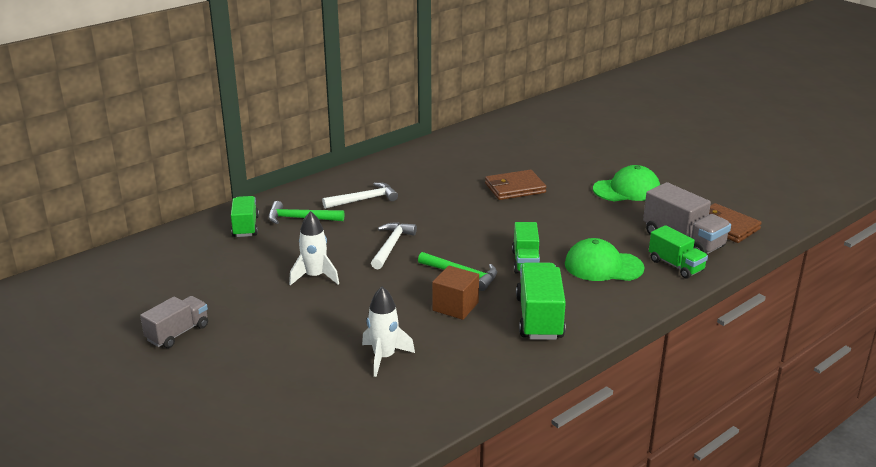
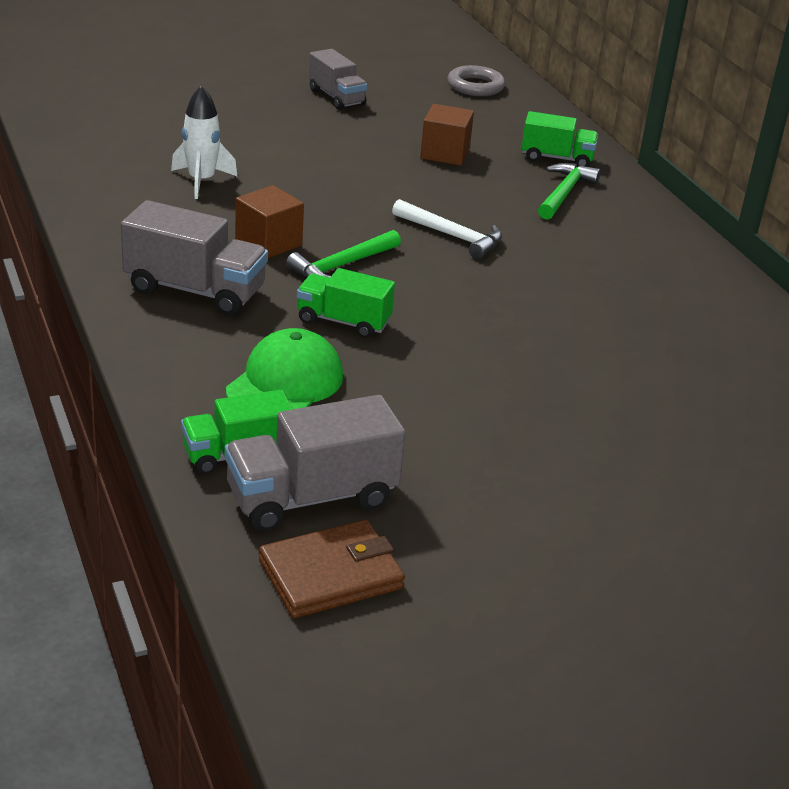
camera: 105 degrees right, 5 degrees up
(120, 275) = (475, 86): none -> grey ring
(264, 267) = (445, 154): none -> brown cube
(315, 277) = (403, 176): white rocket -> none
(364, 199) = (604, 245): white hammer -> none
(515, 188) = (596, 382): brown wallet -> none
(539, 318) = (195, 290): green truck -> grey truck
(627, 190) = (541, 508): green cap -> none

